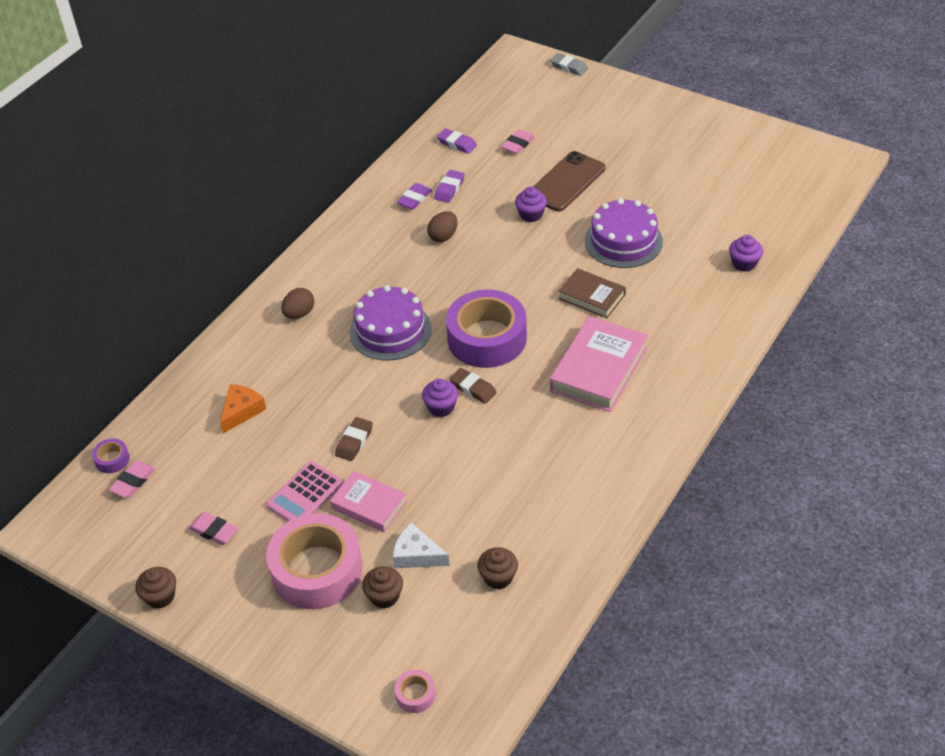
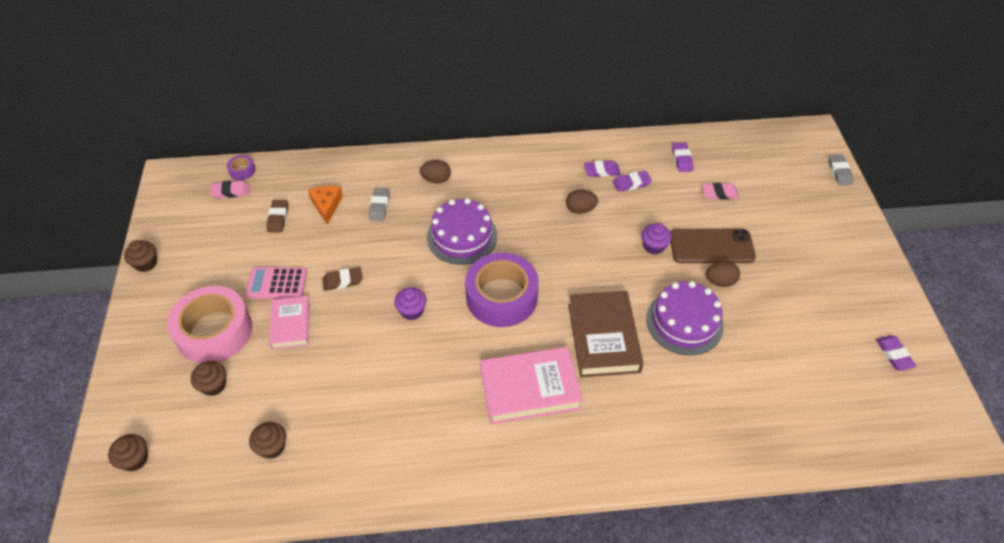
camera: 50 degrees right, 5 degrees up
(214, 531) = (215, 256): pink eraser -> none
(241, 411) = (326, 205): orange cheese -> orange cheese turned 90 degrees counterclockwise
(288, 371) = (379, 206): none -> grey eraser
(415, 695) = (135, 459): pink tape -> brown cupcake
(417, 555) = (263, 381): white cheese -> none
(473, 388) = (445, 319): brown eraser -> brown eraser (278, 218)
(591, 297) = (603, 337): brown book -> brown book, size x1.62
(605, 198) = (720, 281): none -> brown egg
(744, 263) = (744, 425): purple cupcake -> none
(757, 149) = (894, 354): none -> purple eraser

